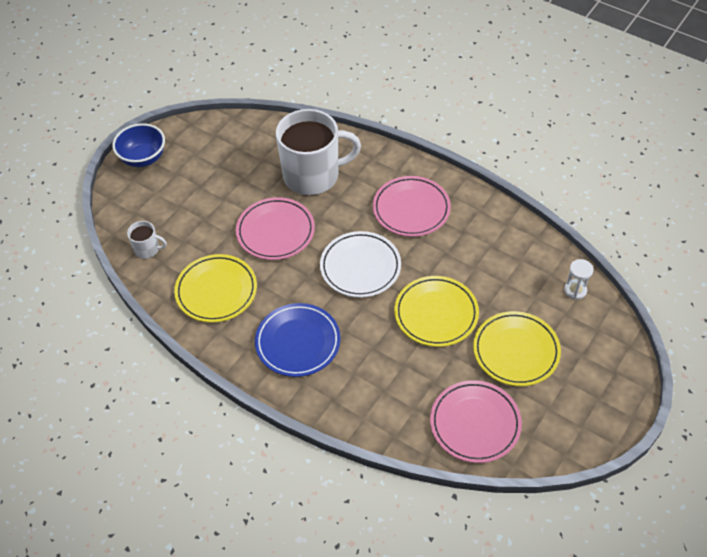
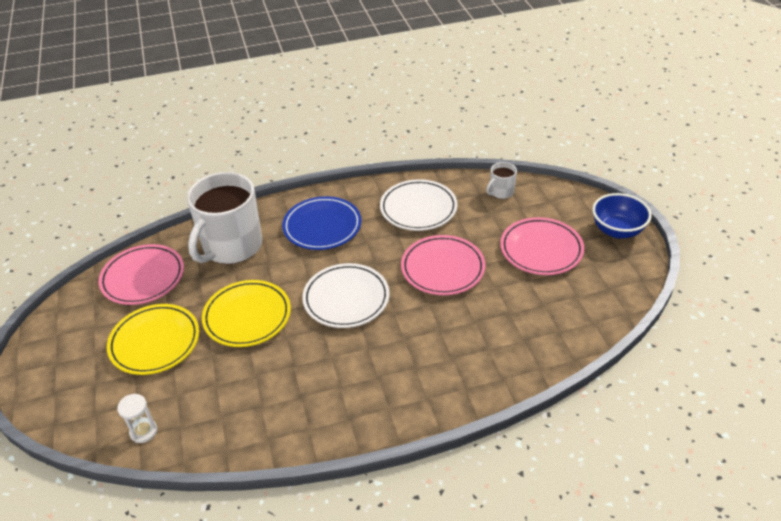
camera: 130 degrees right, 10 degrees down
(216, 291) = (418, 209): yellow plate -> white plate
(313, 175) = (486, 329): white mug -> white mug (231, 247)
(411, 209) = (368, 374): pink plate -> pink plate (541, 250)

